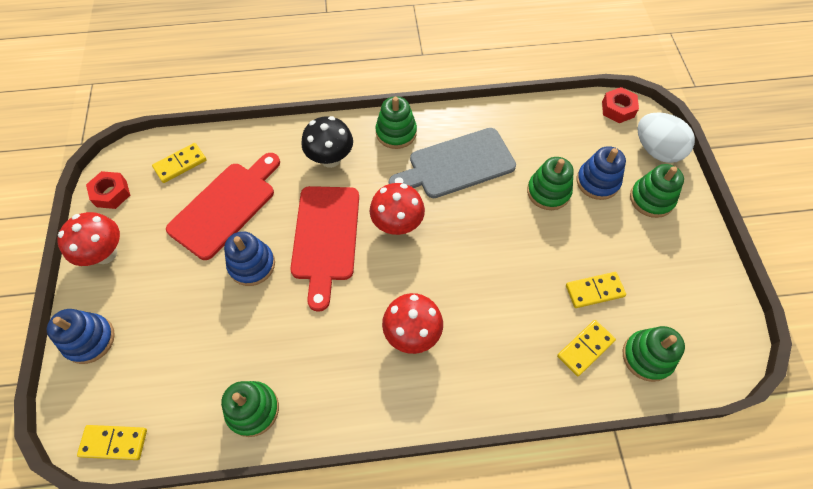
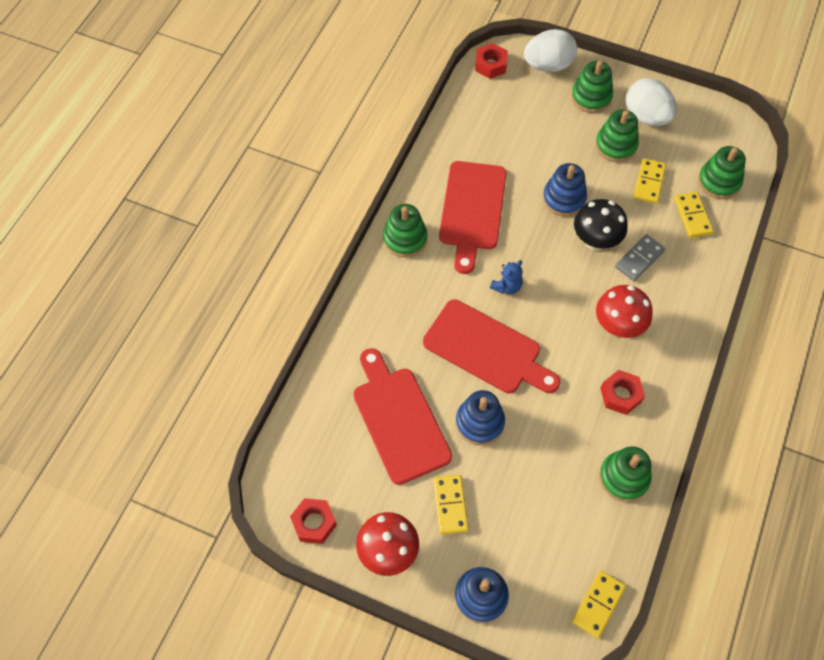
camera: 60 degrees left, 0 degrees up
(180, 164) = (318, 443): yellow domino -> yellow domino (450, 505)
(330, 159) = (400, 306): black mushroom -> black mushroom (595, 241)
(339, 368) = (620, 395): none -> red nut
(397, 224) = (507, 286): red mushroom -> blue teddy bear
(457, 164) = (472, 210): grey cutting board -> red cutting board
(499, 320) = (639, 259): none -> grey domino
(548, 192) = (542, 160): green stacking toy -> green stacking toy (615, 145)
(597, 182) = (553, 122): blue stacking toy -> blue stacking toy (564, 199)
(670, 255) = (646, 116): none -> white egg

